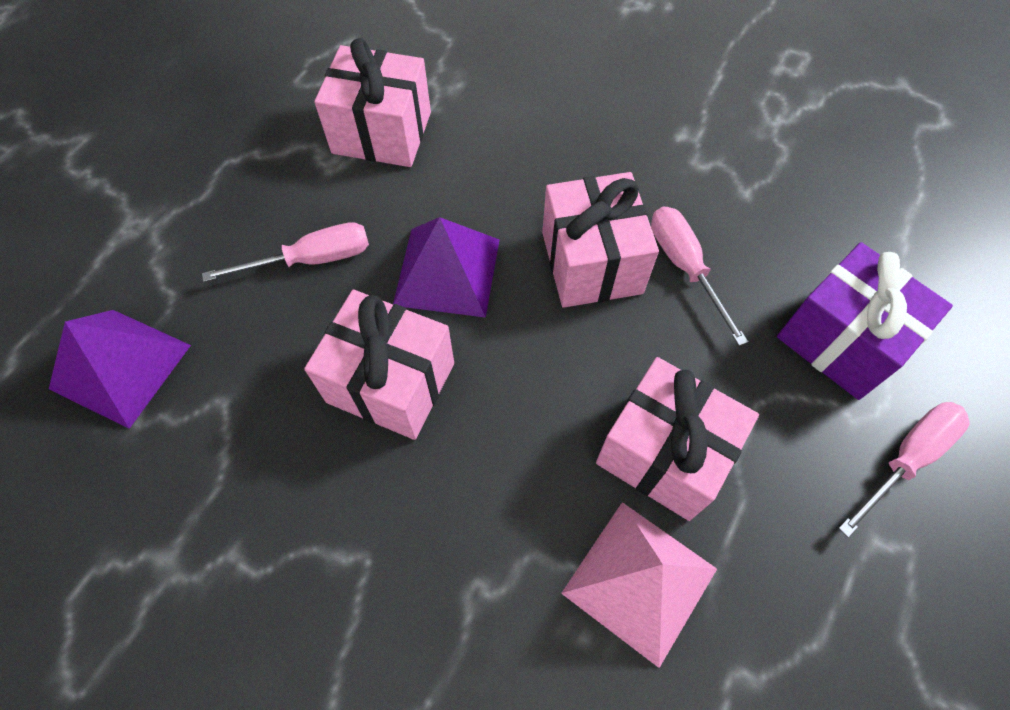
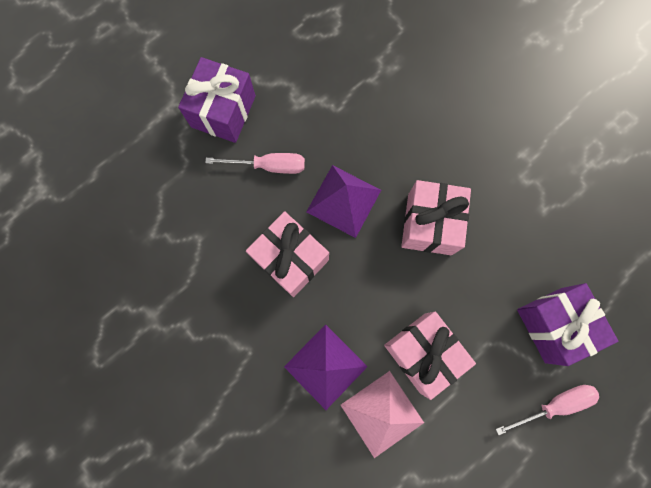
camera: 20 degrees right, 15 degrees up
(121, 366) = (150, 198): purple pyramid -> purple pyramid (325, 366)
(216, 208) = (223, 111): none -> purple gift
(382, 133) = (335, 89): pink gift -> none
(685, 267) = (483, 246): pink screwdriver -> none

